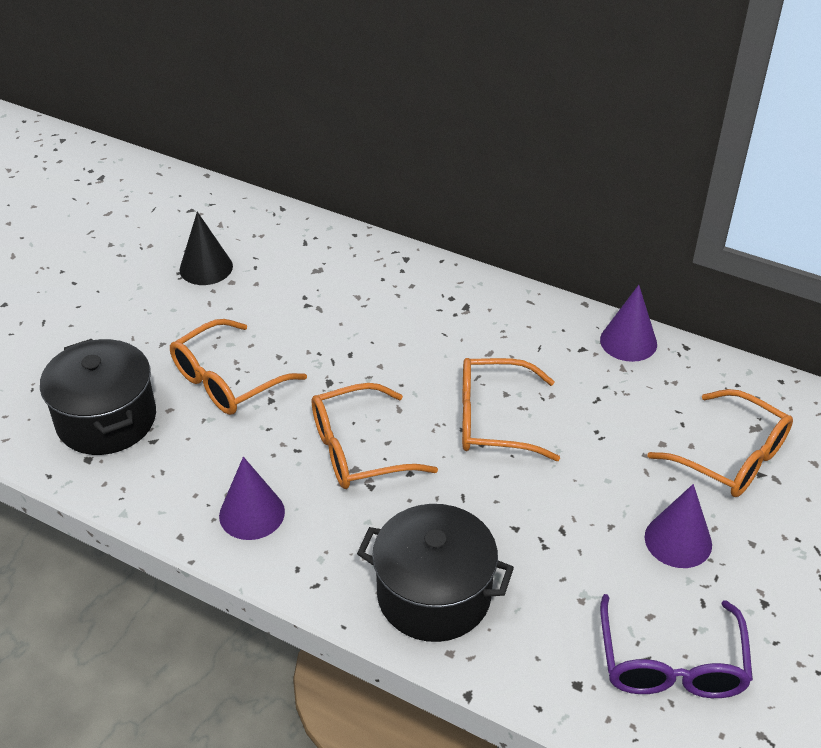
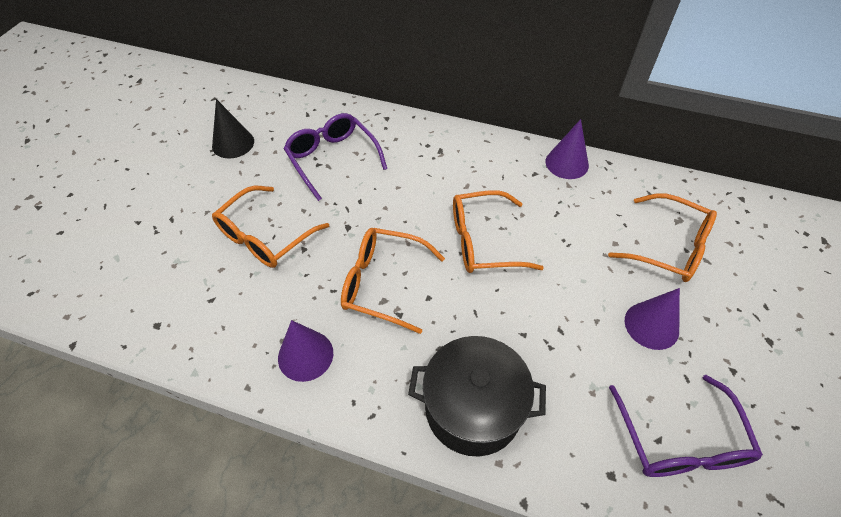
camera: 10 degrees left, 10 degrees up
(106, 420) = (168, 286): black pot -> none
(326, 300) = (332, 159): none -> purple glasses
(358, 450) = (382, 283): orange glasses -> orange glasses turned 45 degrees clockwise

